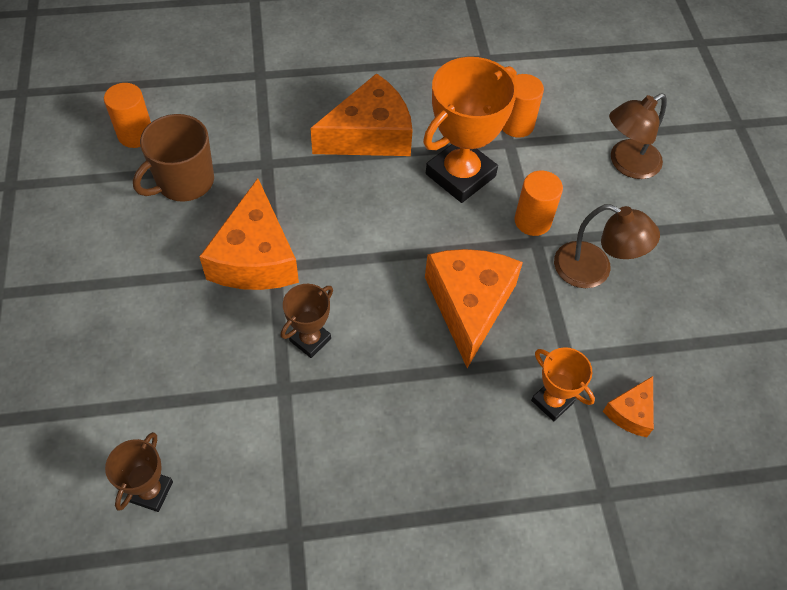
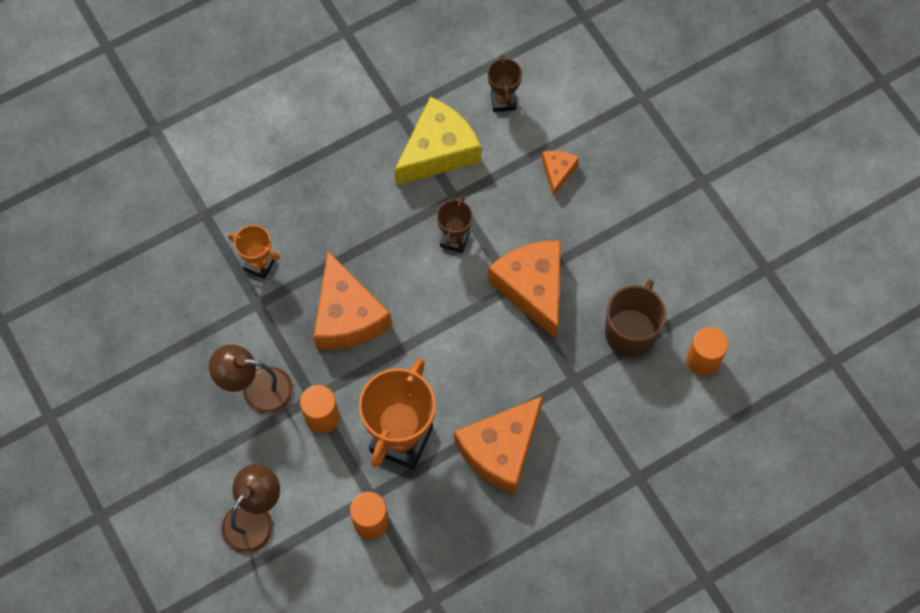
camera: 160 degrees right, 10 degrees up
(272, 456) = (438, 151): none -> yellow cheese
(631, 412) = (199, 279): orange cheese -> orange cheese (557, 172)

